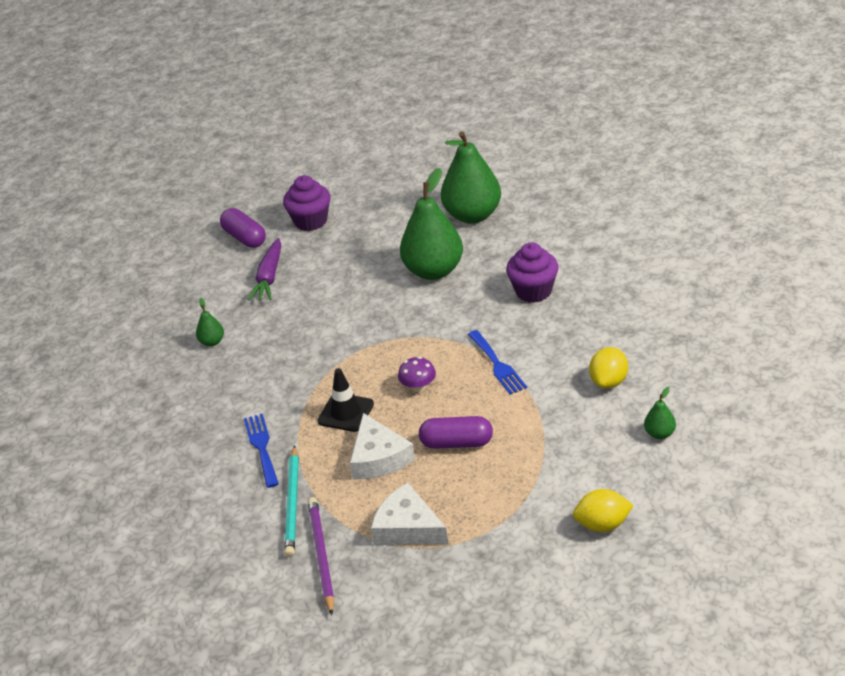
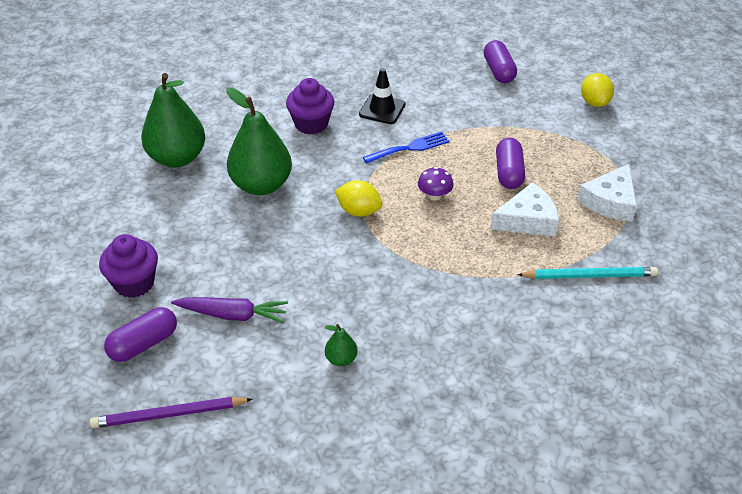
camera: 95 degrees left, 5 degrees up
(261, 447) = (514, 303): blue fork -> none
(321, 555) = (649, 253): purple pencil -> purple pencil (169, 415)
(346, 413) = (467, 243): black traffic cone -> black traffic cone (382, 109)
(609, 381) = (438, 90): yellow lemon -> yellow lemon (359, 211)
(659, 433) = (498, 71): green pear -> purple capsule

